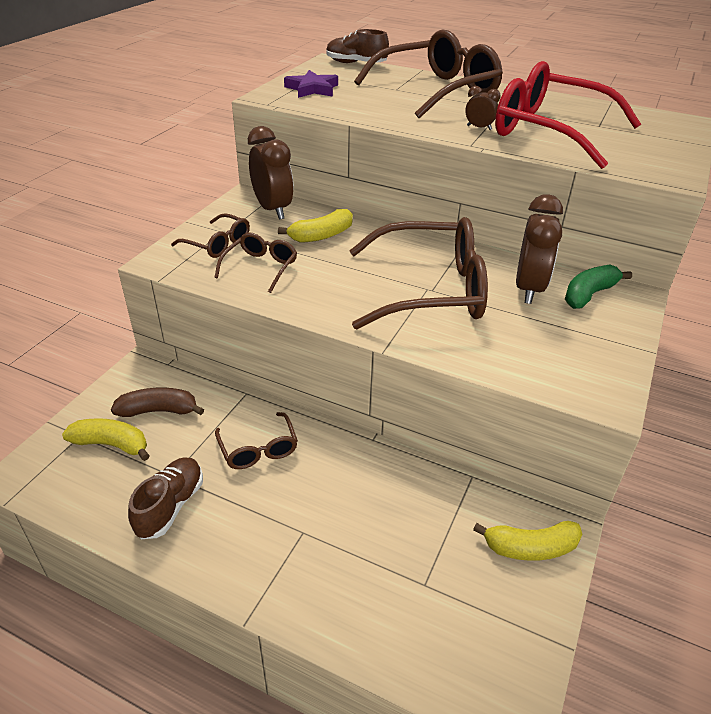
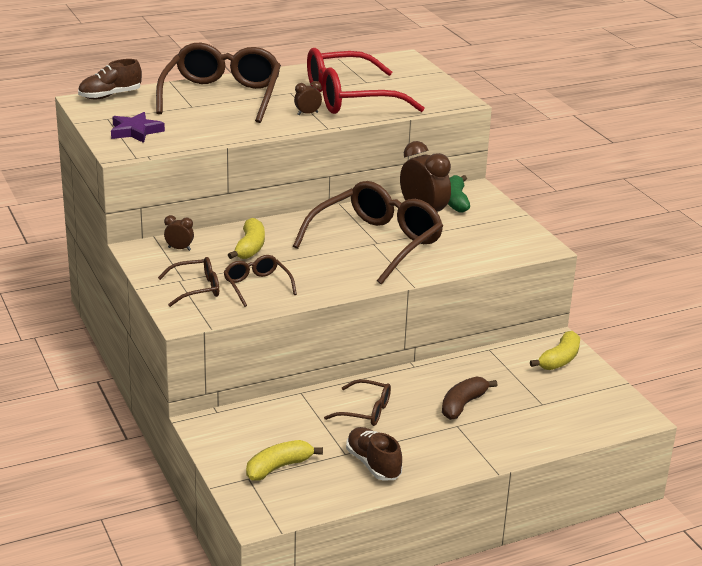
camera: 50 degrees left, 10 degrees down
(158, 411) = (268, 435): brown banana -> brown banana (463, 405)
(273, 209) = (179, 249): brown clock -> brown clock, size x0.47

